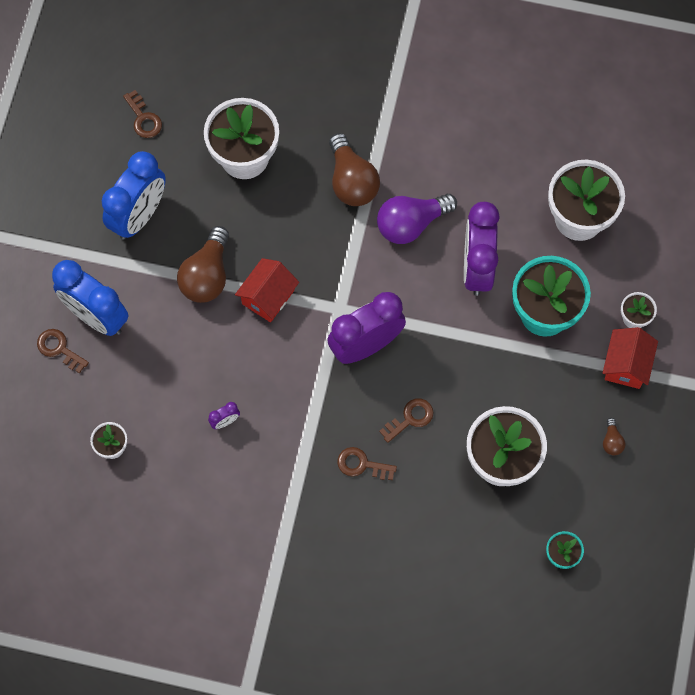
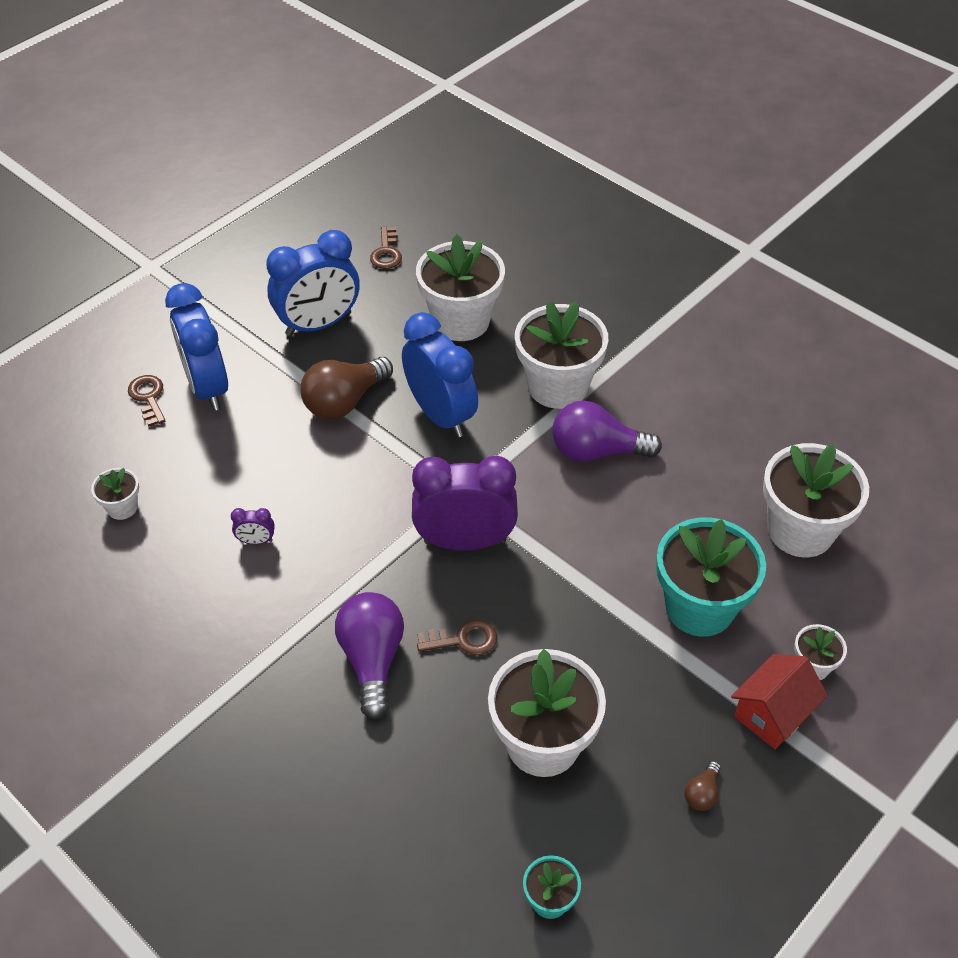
camera: 30 degrees right, 20 degrees down
(268, 297) = (392, 448): red house -> none
(284, 250) = (440, 415): none -> blue clock
(351, 181) = (557, 386): brown light bulb -> white flower pot
(362, 464) = (372, 660): brown key -> purple light bulb
(477, 267) = (645, 525): purple clock -> none

